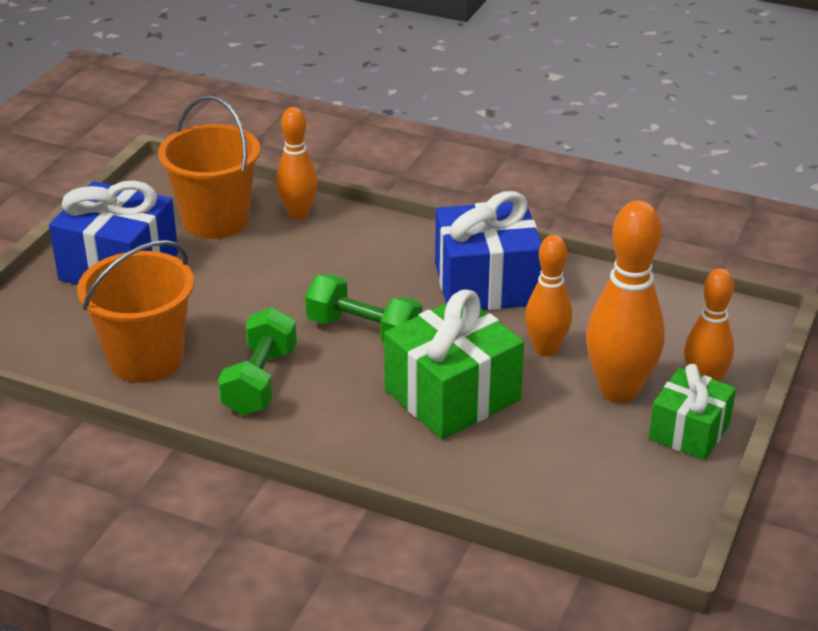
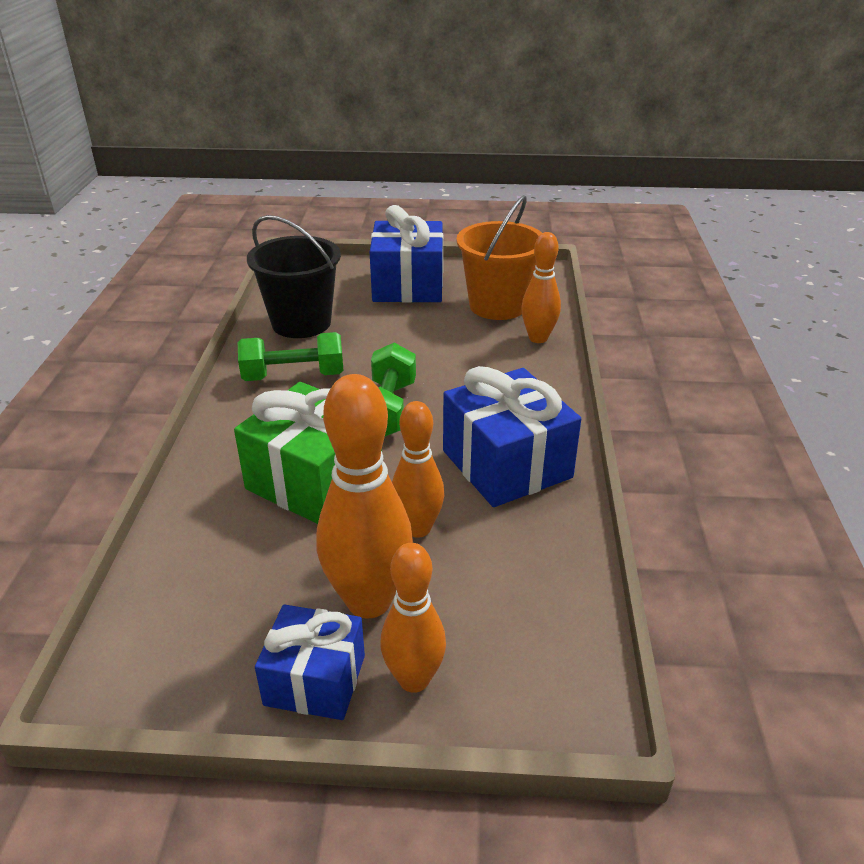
camera: 70 degrees right, 0 degrees up
(146, 359) = (301, 323): orange bucket -> black bucket
(689, 431) = (315, 680): green gift -> blue gift

